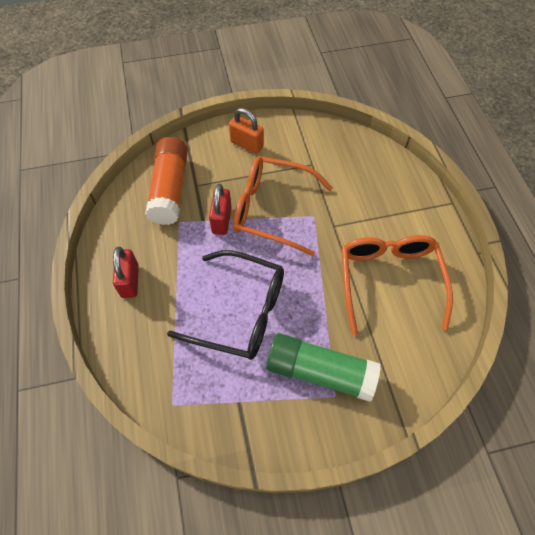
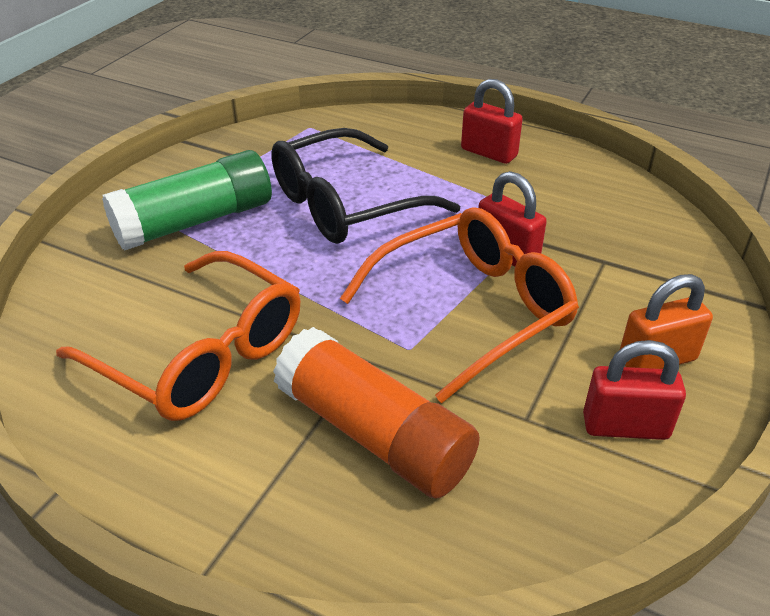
camera: 130 degrees right, 20 degrees down
(170, 189) = (618, 234): orange glue stick -> orange glue stick (374, 434)
(289, 139) = (625, 426): none -> red padlock

